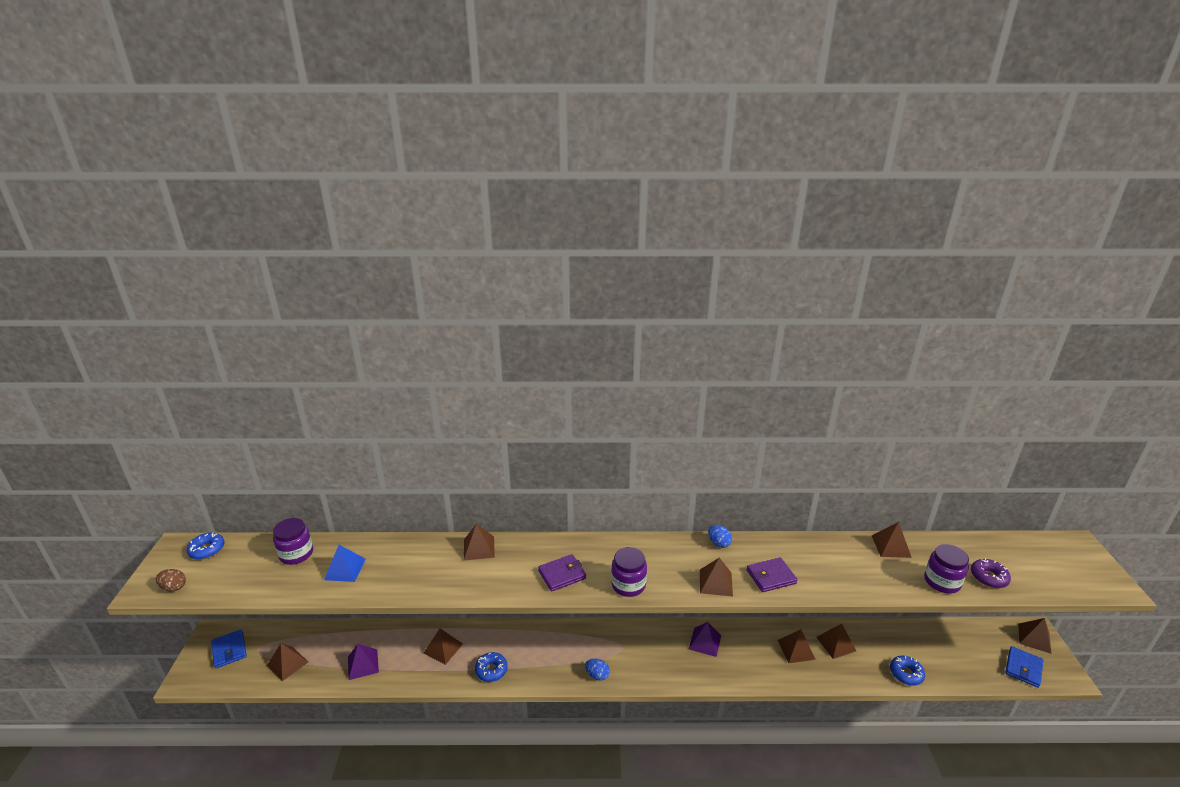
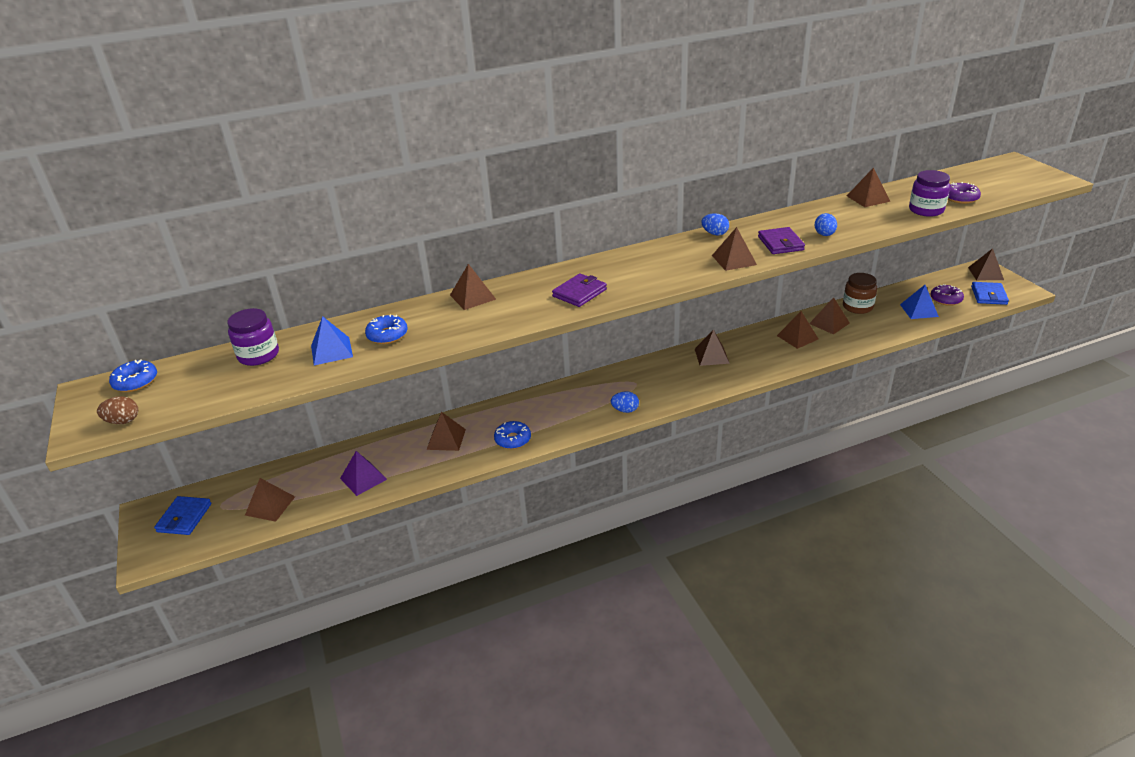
camera: 20 degrees left, 5 degrees up
(229, 650) = (184, 518): blue wallet -> blue wallet turned 60 degrees clockwise
(628, 585) = (652, 283): purple jar -> none
(705, 642) = (711, 356): purple pyramid -> brown pyramid
(771, 576) = (780, 243): purple wallet -> purple wallet turned 60 degrees counterclockwise
(819, 580) = (824, 235): none -> blue egg
(875, 633) = (857, 307): none -> brown jar
(906, 673) = (900, 326): blue donut -> blue donut (387, 335)
(936, 661) = (919, 310): none -> blue pyramid
(972, 657) = (946, 299): none -> purple donut

